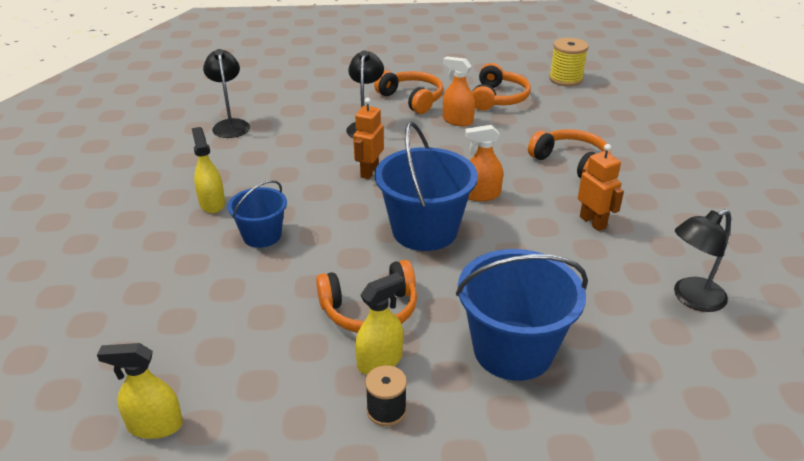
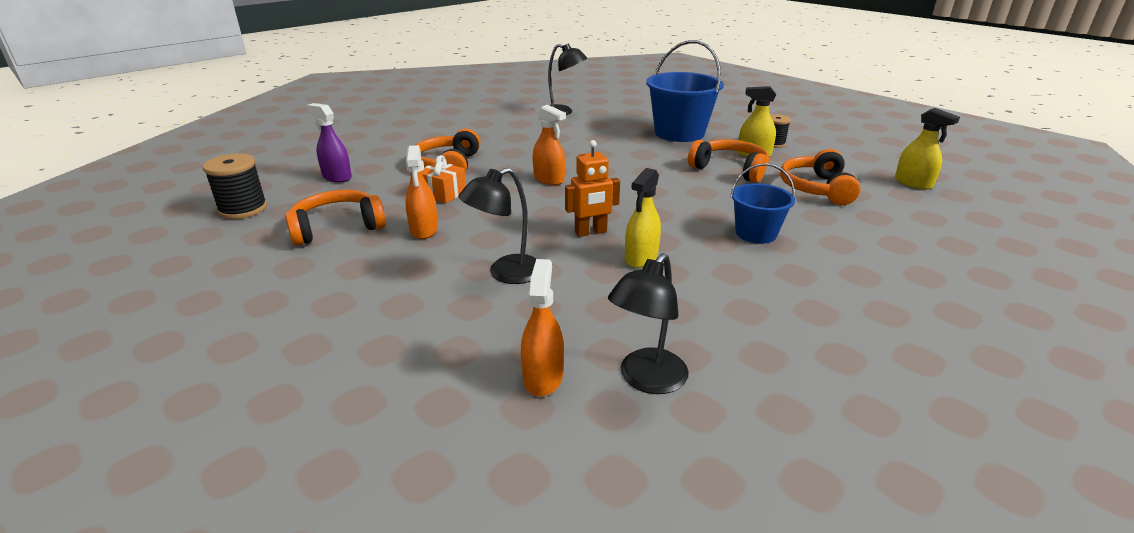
camera: 130 degrees left, 5 degrees down
(212, 203) = (777, 281): yellow spray bottle -> yellow spray bottle (641, 258)
(274, 106) = (543, 377): none -> orange spray bottle
(412, 99) = (394, 276): orange headphones -> orange headphones (816, 188)
(424, 230) = (628, 182): blue bucket -> none
(509, 143) = (443, 194): none -> orange gift
(565, 79) = (243, 209): yellow spool -> black spool
(593, 222) = (526, 142): orange robot -> none
(594, 115) = (337, 177): none -> purple spray bottle

